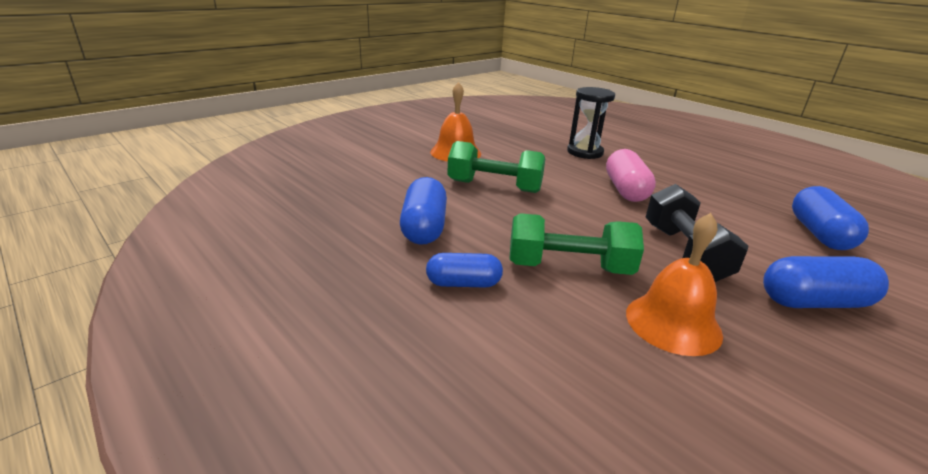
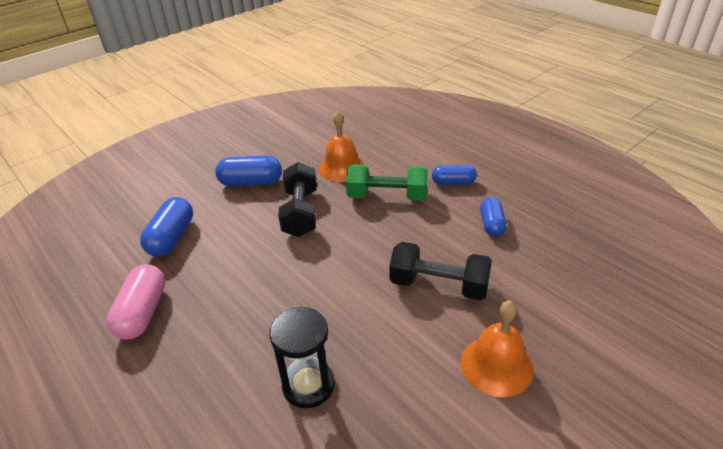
camera: 175 degrees left, 10 degrees up
(424, 227) = (491, 224): blue capsule -> blue capsule, size x0.67
(494, 186) = (439, 285): green dumbbell -> black dumbbell
(625, 190) = (300, 289): pink capsule -> pink capsule (143, 312)

